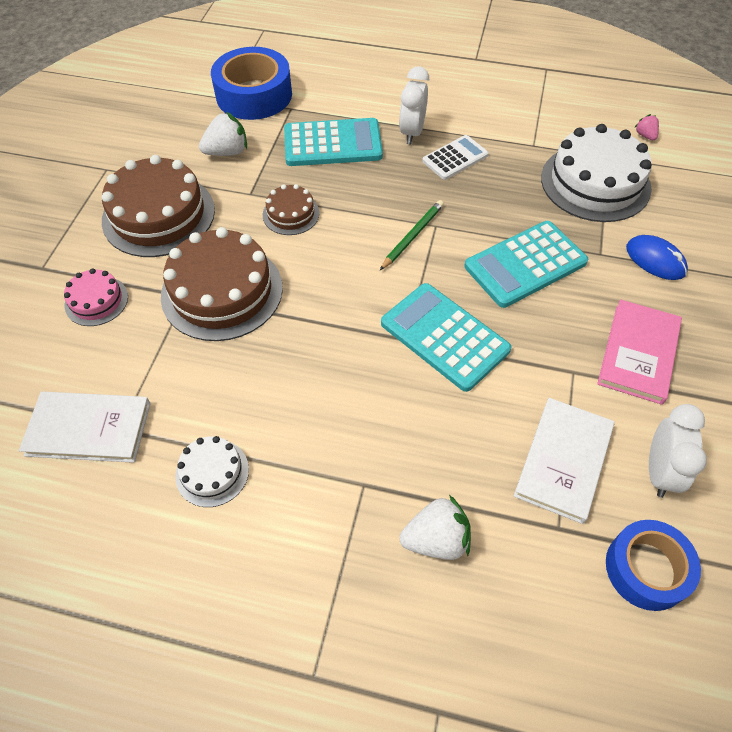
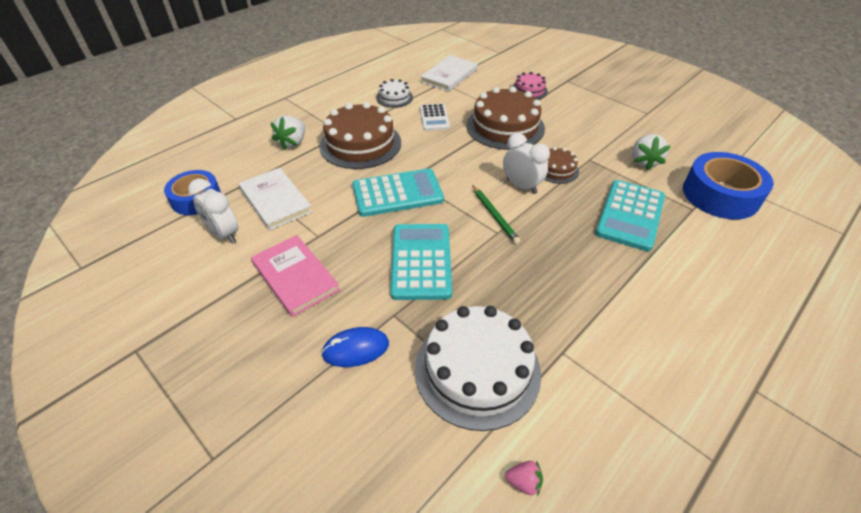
camera: 120 degrees right, 10 degrees down
(158, 215) = (588, 121): brown cake -> brown cake (360, 144)
(412, 132) = (625, 269): white clock -> white clock (521, 186)
(455, 158) = (573, 281): white calculator -> white calculator (434, 118)

